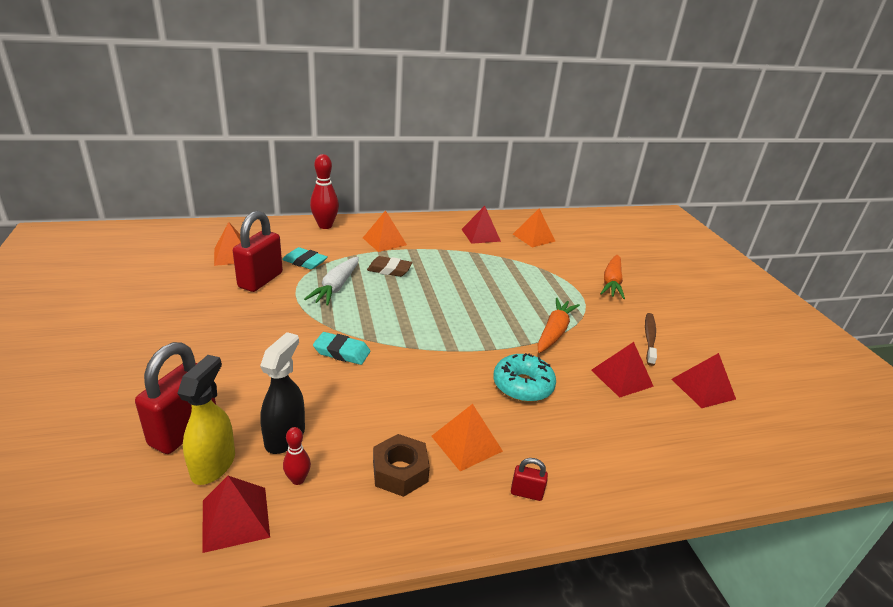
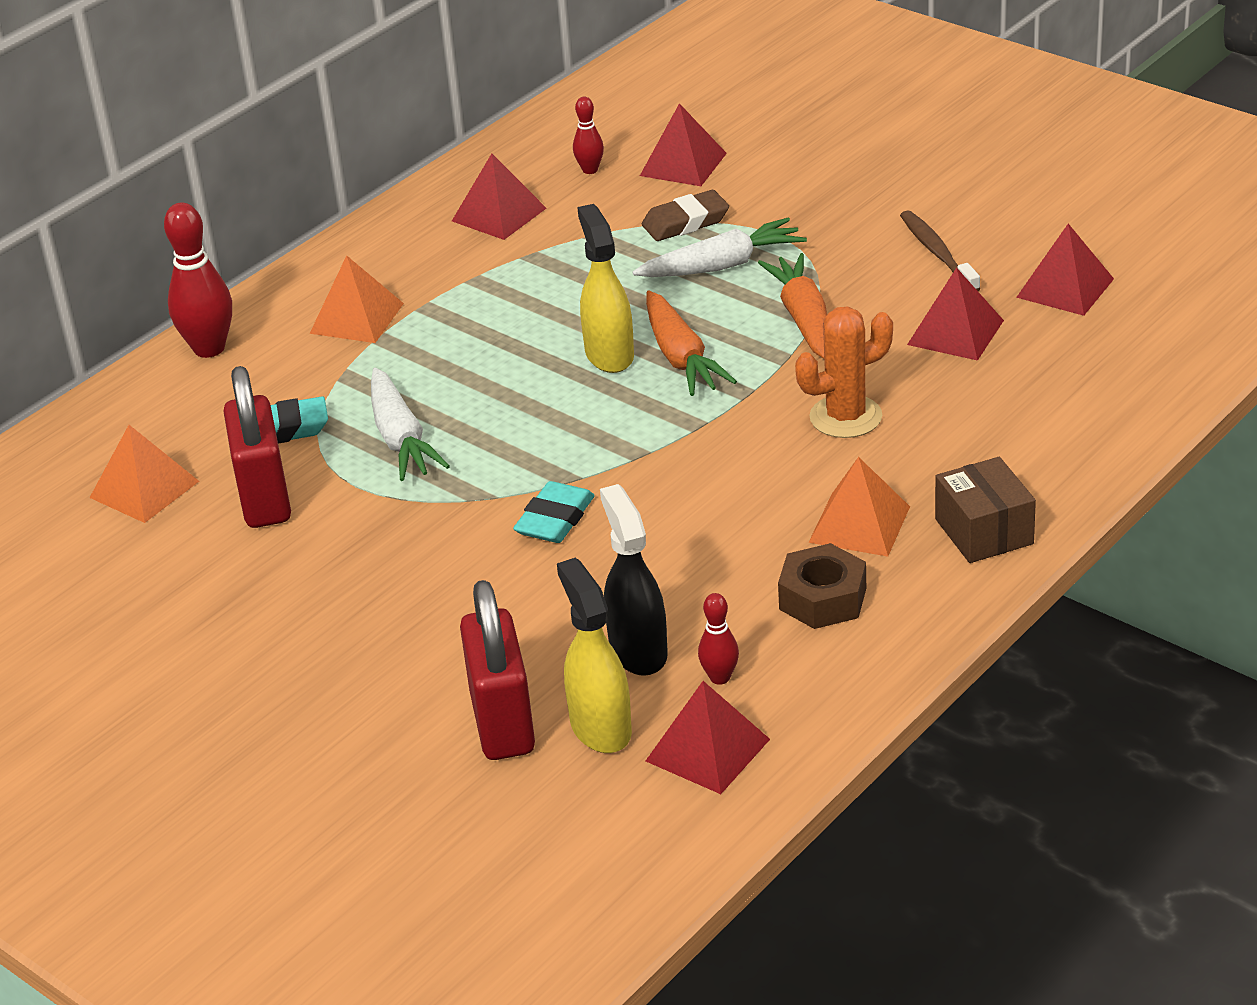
camera: 30 degrees left, 5 degrees up
(342, 352) = (555, 519): turquoise eraser -> turquoise eraser turned 45 degrees counterclockwise
(389, 270) = (440, 363): brown eraser -> brown eraser (685, 222)
(454, 301) = (609, 354): none -> yellow spray bottle
(522, 385) = (845, 417): turquoise donut -> orange cactus
(526, 493) = (984, 531): red padlock -> brown box
(533, 237) = (590, 170): orange pyramid -> red bowling pin
(544, 293) = (722, 265): none -> white carrot
(572, 252) = (683, 164): none -> red pyramid
(611, 282) = (799, 188): orange carrot -> orange carrot (681, 357)

